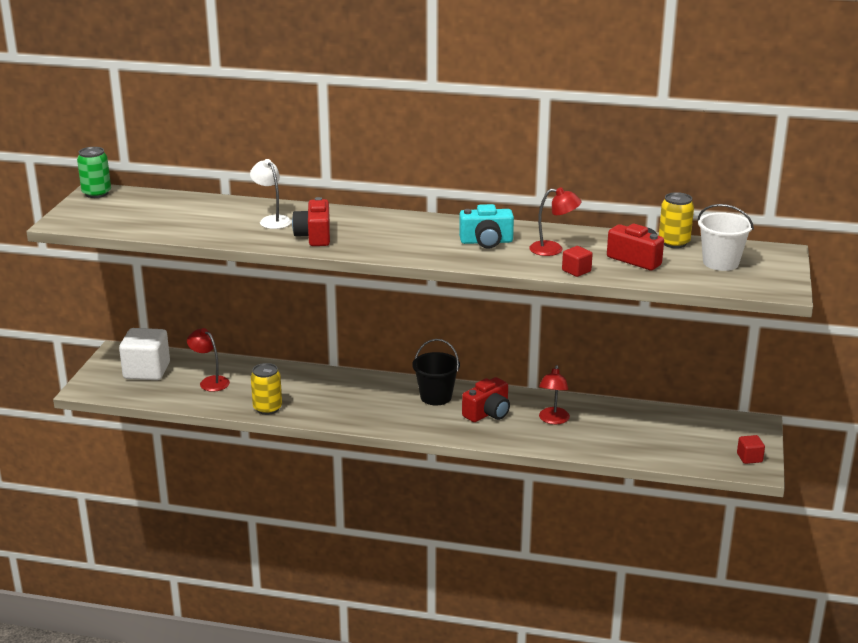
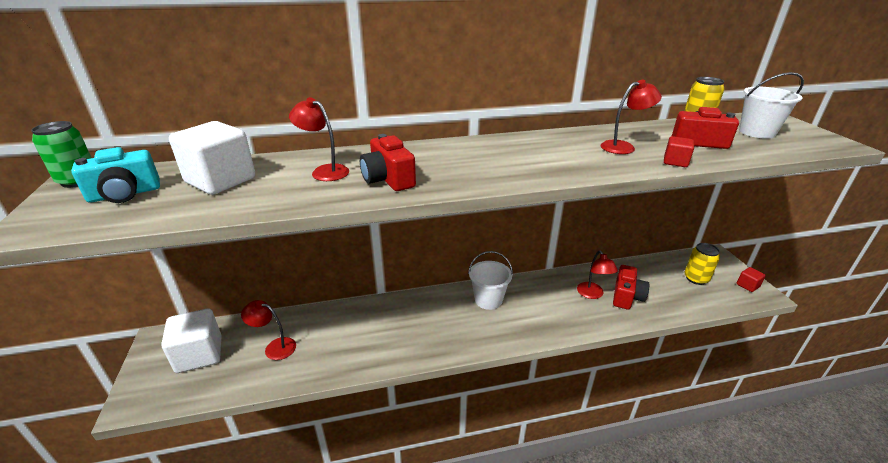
camera: 25 degrees left, 5 degrees up
(192, 212) = (221, 180): none -> white cube
(267, 408) = (350, 362): yellow can -> yellow can (696, 278)
(272, 220) = (324, 171): white lamp -> red lamp
(436, 397) = (488, 300): black bucket -> white bucket
(486, 242) = (559, 151): turquoise camera -> turquoise camera (125, 194)
(488, 413) = (541, 303): red camera -> red camera (626, 296)

